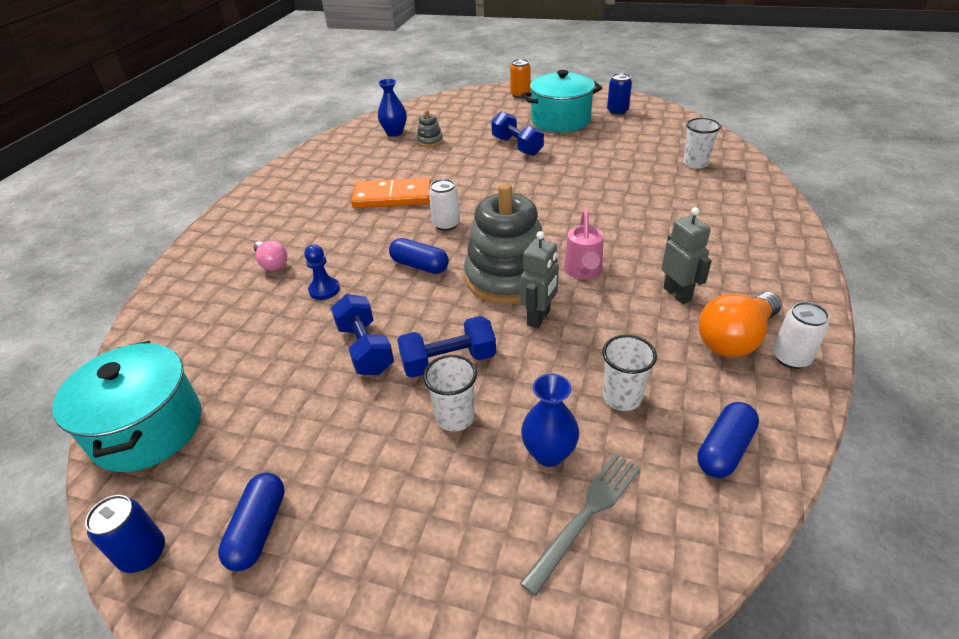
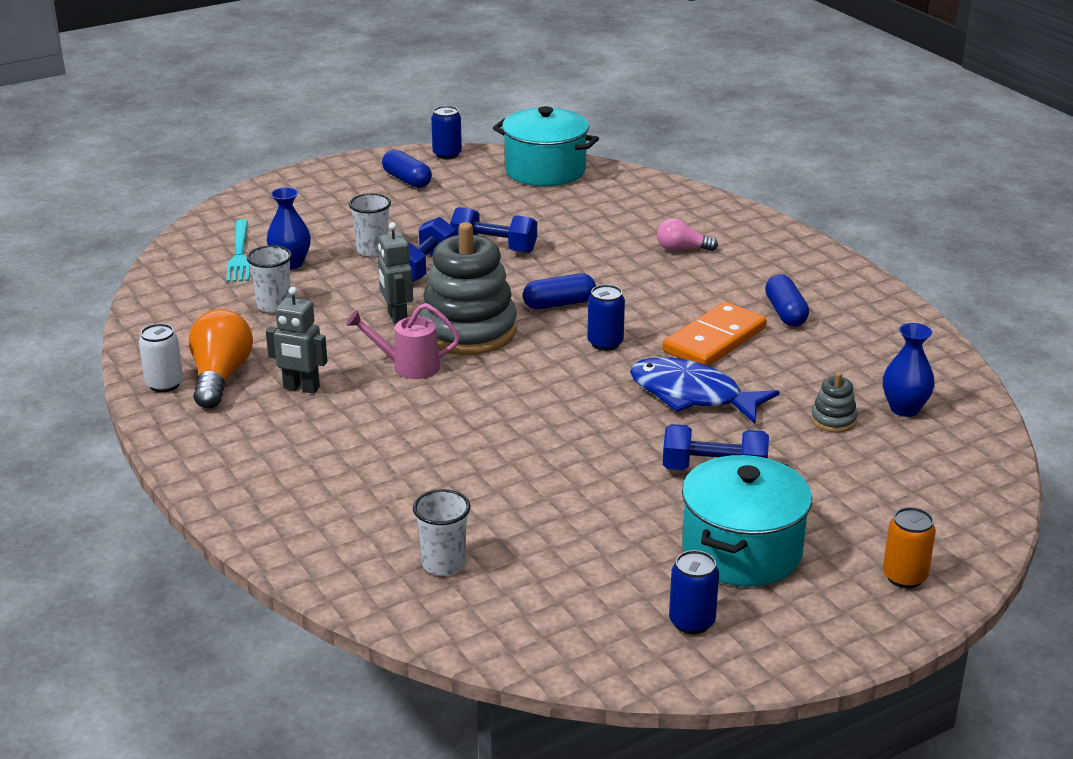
camera: 130 degrees right, 10 degrees down
(324, 290) = (598, 257): blue pawn -> none
(446, 224) = (605, 343): white can -> blue can
(462, 177) = (692, 395): none -> blue fish
(583, 271) = (409, 367): pink watering can -> pink watering can turned 45 degrees counterclockwise
(586, 516) = (239, 254): grey fork -> turquoise fork
(724, 449) = (179, 312): blue capsule -> blue capsule (785, 313)

